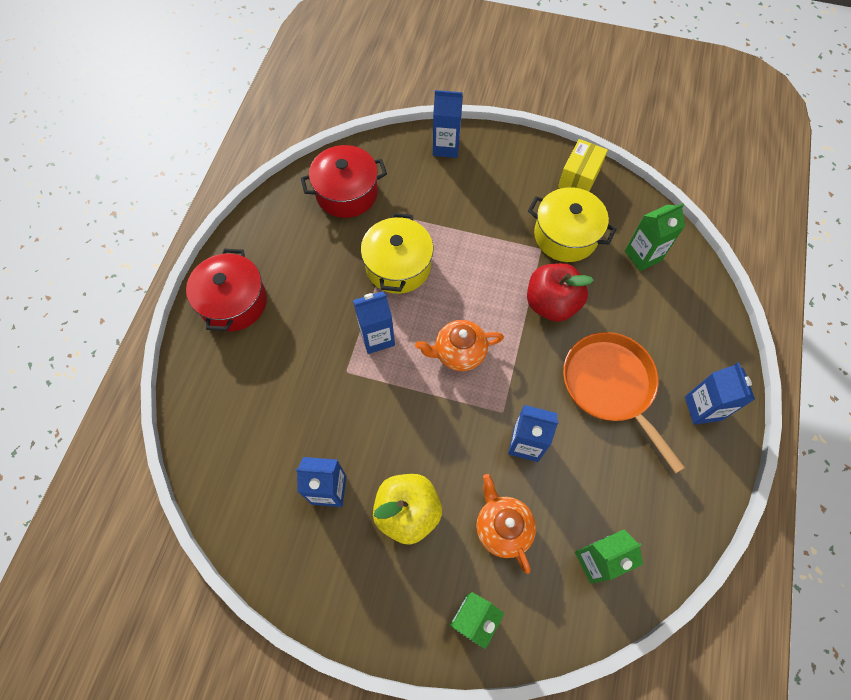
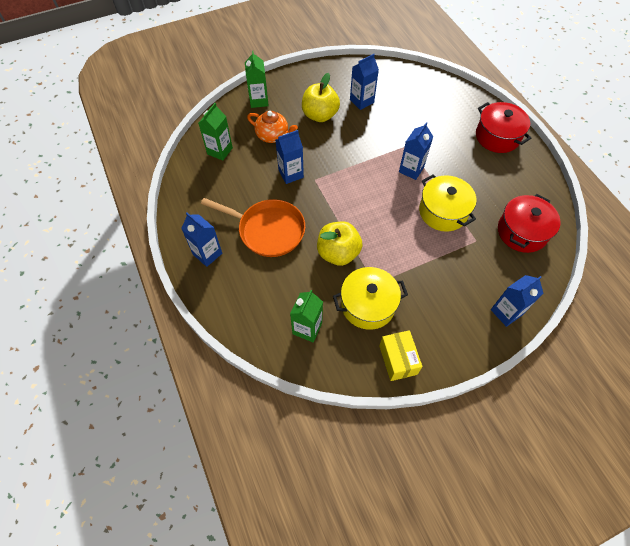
camera: 140 degrees right, 5 degrees down
(459, 353) = (363, 191): orange teapot -> none
(551, 303) = (338, 253): red apple -> yellow apple

